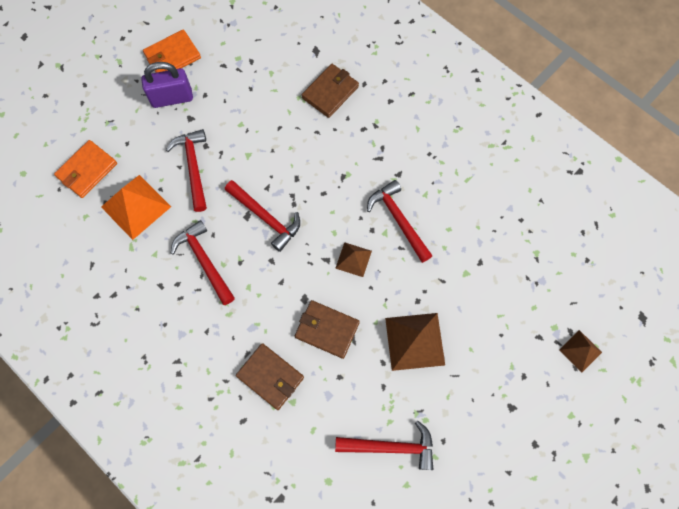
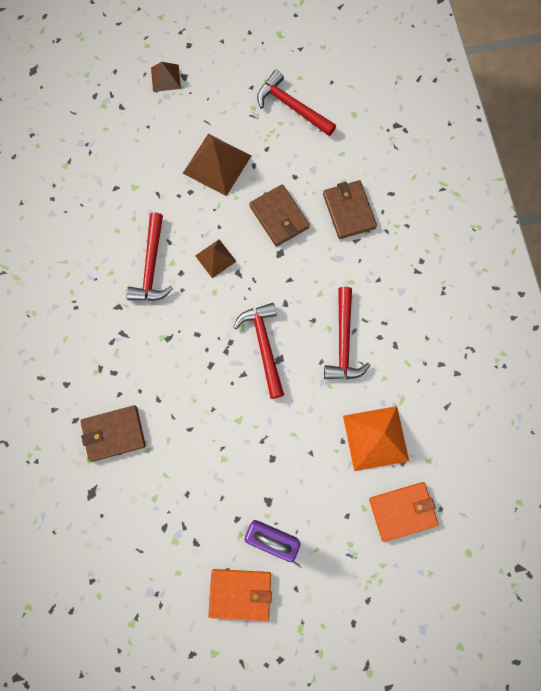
camera: 145 degrees left, 5 degrees up
(193, 167) = (298, 442): red hammer -> none
(580, 351) = (100, 79): brown pyramid -> brown pyramid (165, 78)

